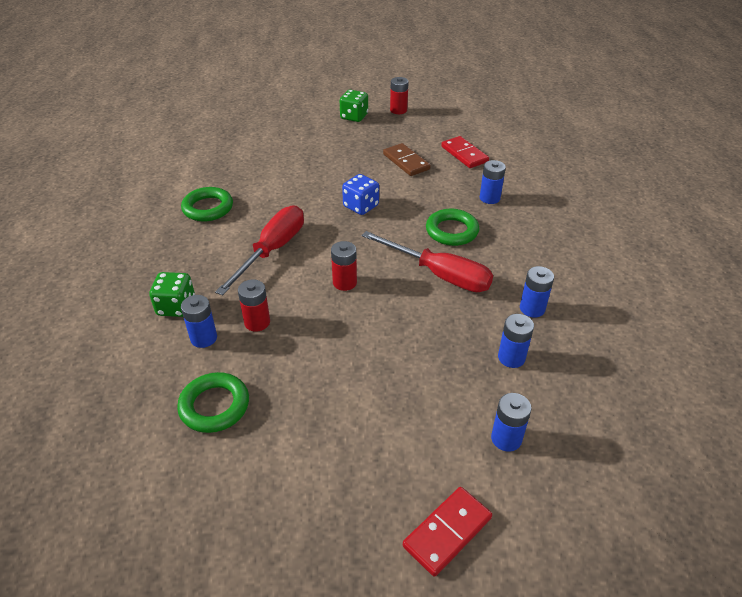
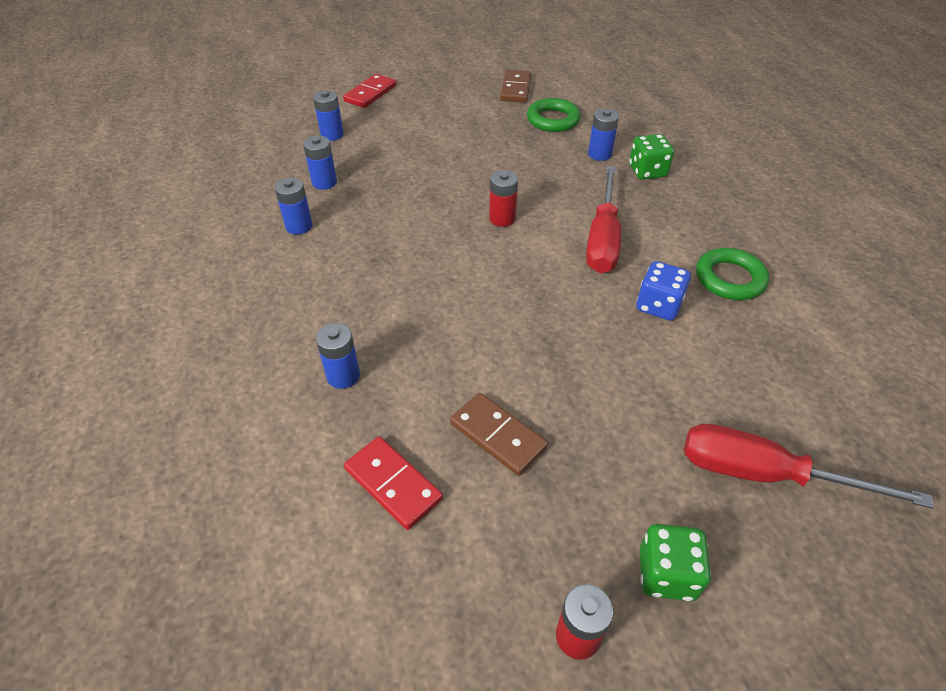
camera: 165 degrees right, 5 degrees up
(221, 490) = (515, 89): none -> brown domino
(257, 322) = (564, 172): red battery -> none
(361, 206) = (531, 321): blue dice -> blue dice (658, 305)
(439, 275) = (402, 244): red screwdriver -> red screwdriver (765, 474)
(452, 231) = (395, 304): green ring -> none

